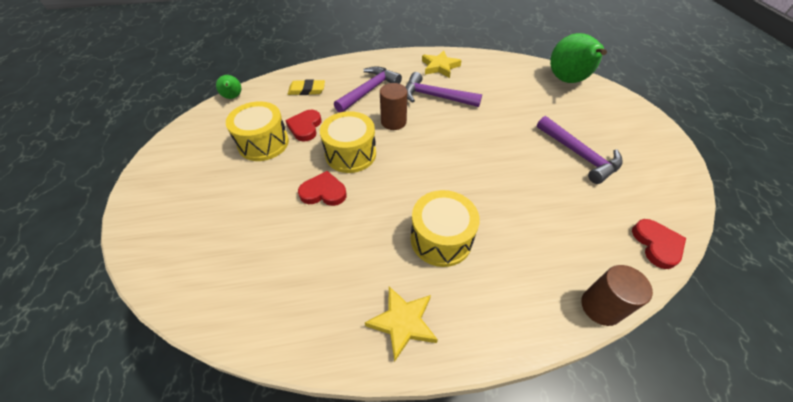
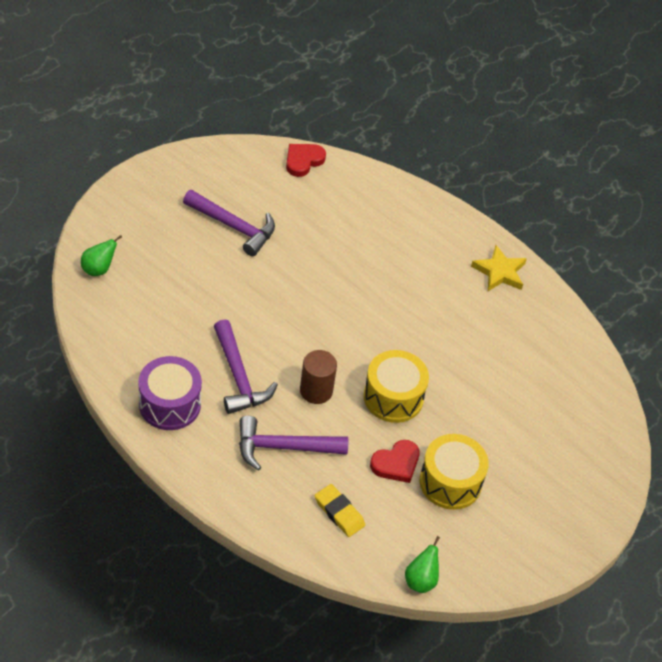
camera: 135 degrees left, 0 degrees up
(323, 192) = (453, 386): red heart -> none
(440, 67) = (170, 404): yellow star -> purple drum
(441, 239) = (419, 282): yellow drum -> none
(567, 81) = (98, 269): green pear -> green pear, size x0.48
(579, 155) = (234, 227): purple hammer -> purple hammer turned 105 degrees clockwise
(600, 307) = (389, 180): brown cylinder -> none

